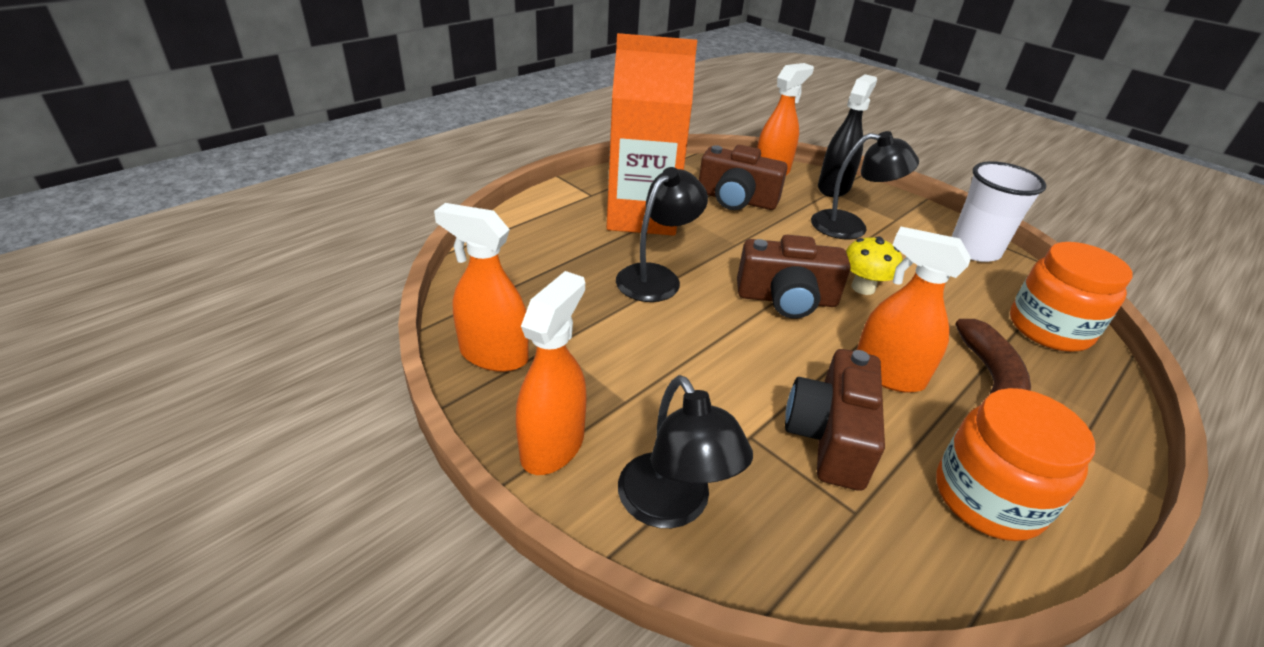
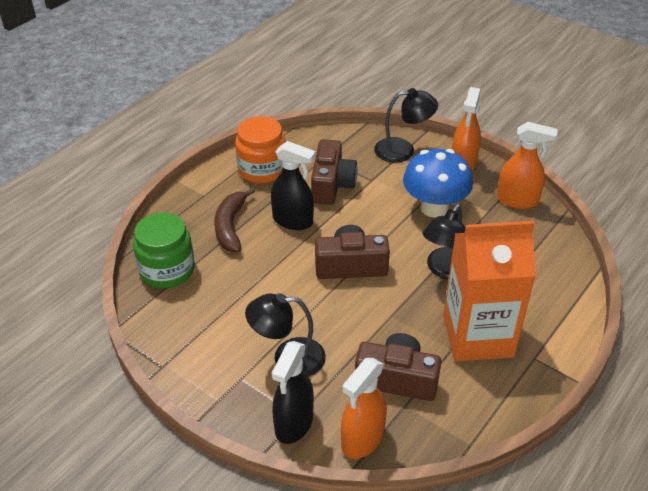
camera: 175 degrees right, 5 degrees up
(643, 363) = (434, 208): none -> blue mushroom
(672, 506) = (403, 150): black lamp -> black lamp turned 120 degrees clockwise
(863, 287) = (293, 285): yellow mushroom -> none
(887, 374) = (293, 221): orange spray bottle -> black spray bottle
(974, 250) = (181, 346): white cup -> none
(1049, 328) = (167, 270): orange jar -> green jar

